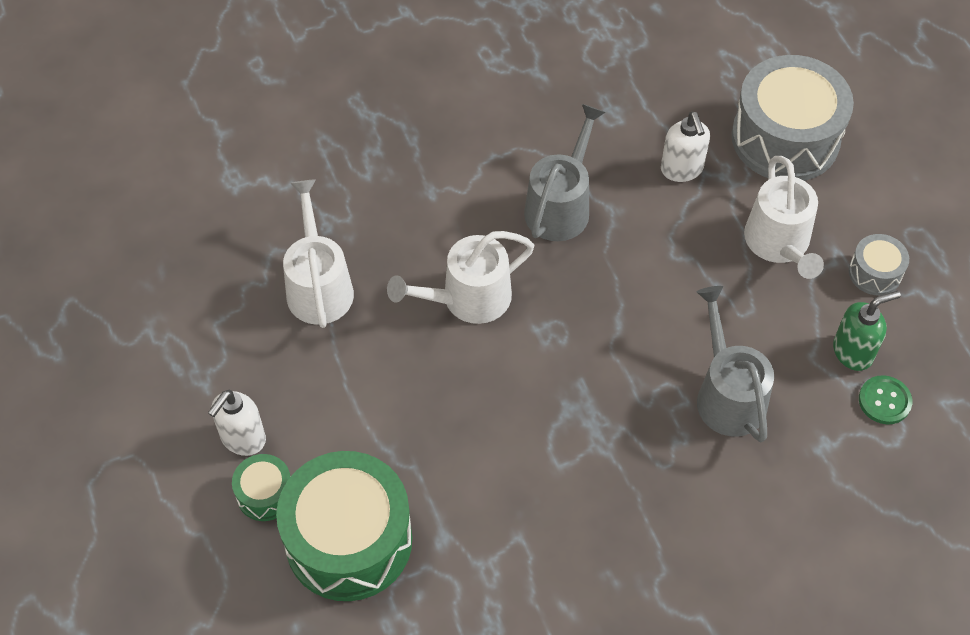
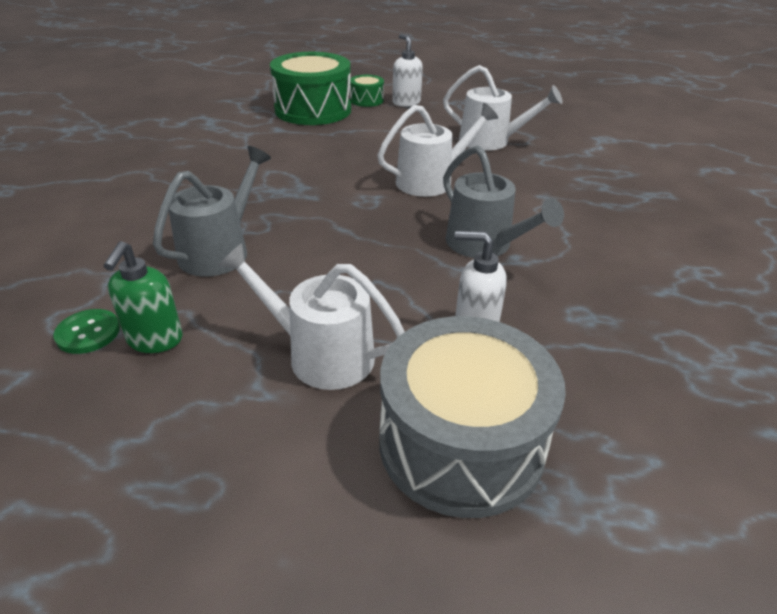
camera: 120 degrees right, 20 degrees down
(468, 299) = (431, 181): white watering can -> white watering can turned 60 degrees clockwise
(727, 395) = (220, 251): grey watering can -> grey watering can turned 75 degrees counterclockwise
(875, 273) = (207, 412): grey drum -> none

